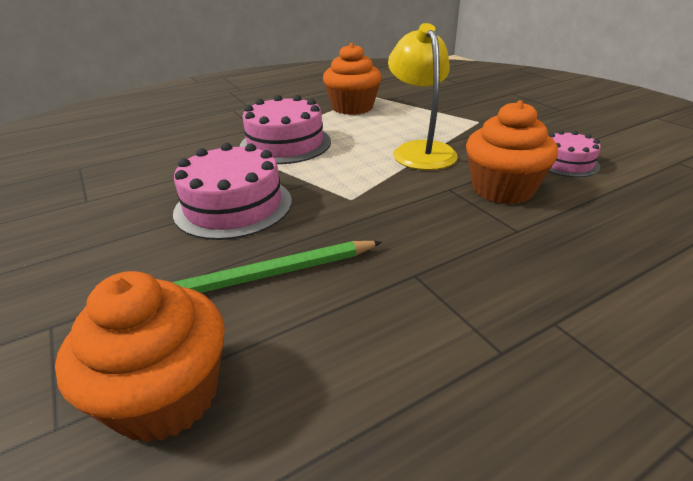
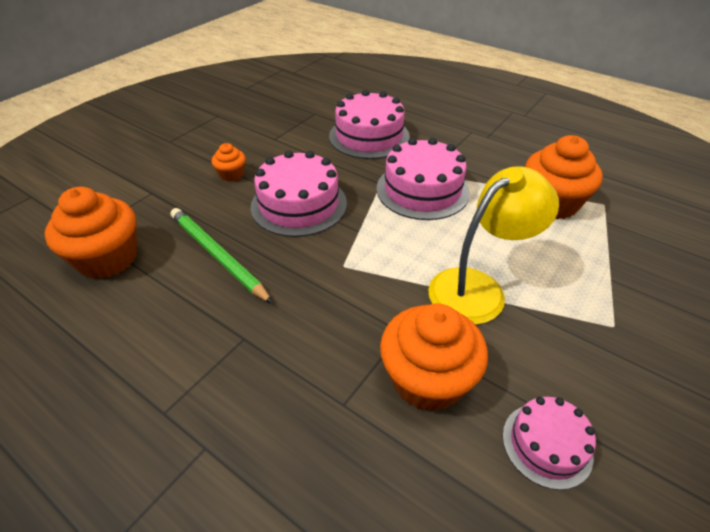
camera: 65 degrees right, 10 degrees up
(114, 243) = (231, 174): none -> orange cupcake
(172, 149) = (369, 136): none -> pink cake

